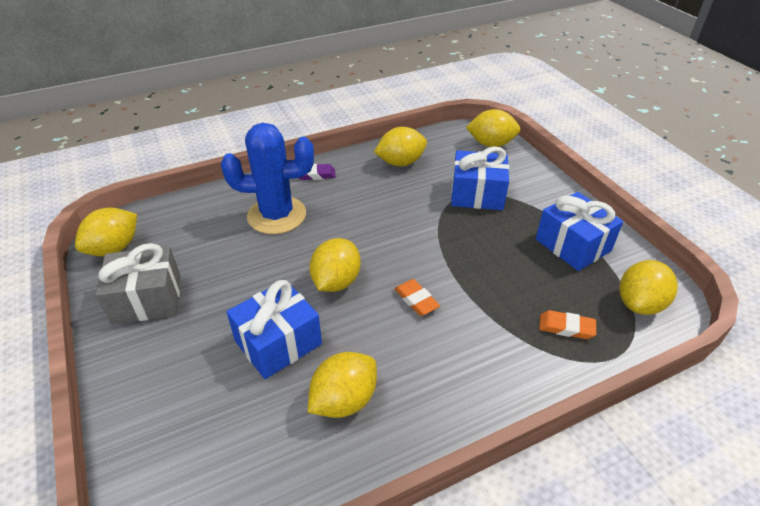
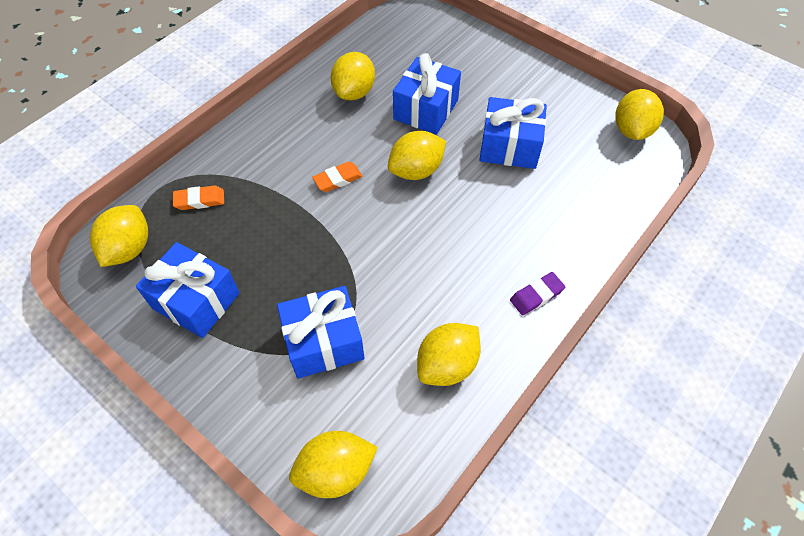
camera: 155 degrees right, 15 degrees up
(147, 299) = (552, 103): grey gift -> none
(233, 273) = (509, 146): none -> blue gift
(277, 215) = (527, 219): blue cactus -> none
(336, 281) = (416, 170): yellow lemon -> yellow lemon turned 60 degrees clockwise
(416, 300) = (337, 179): orange eraser -> orange eraser turned 60 degrees counterclockwise

